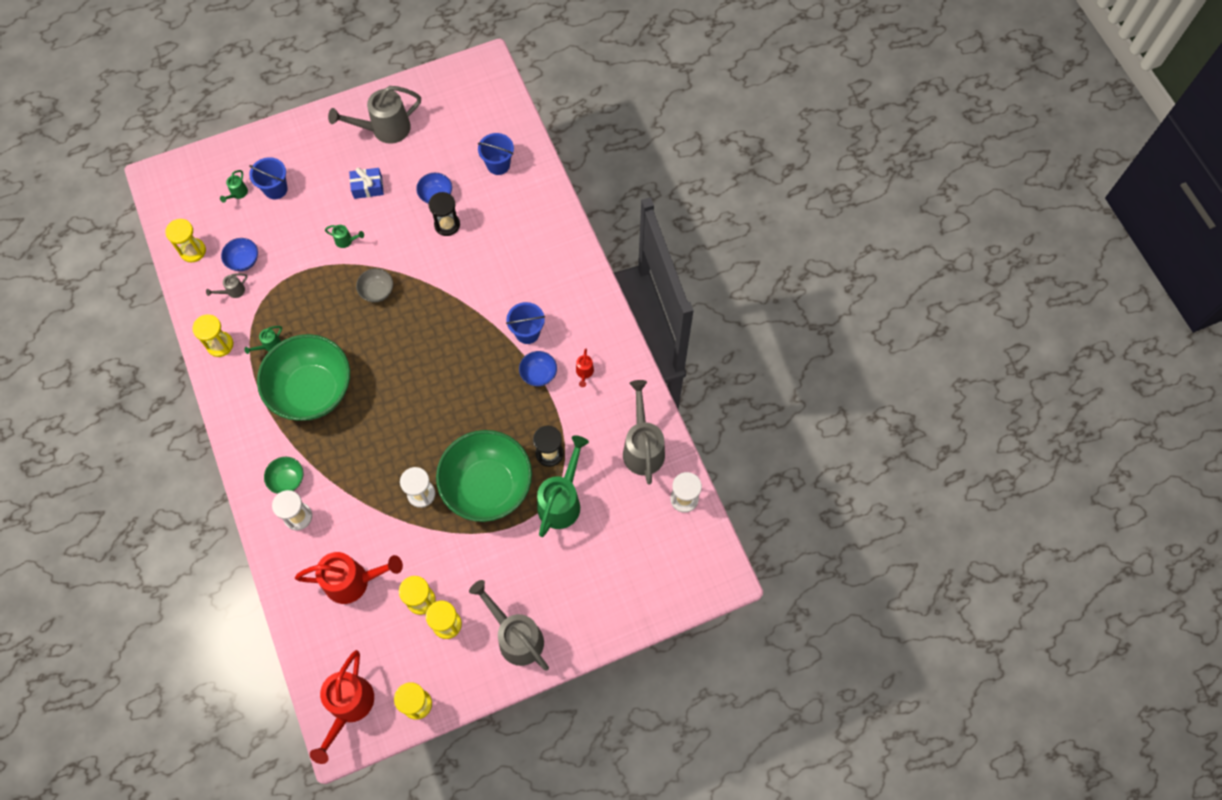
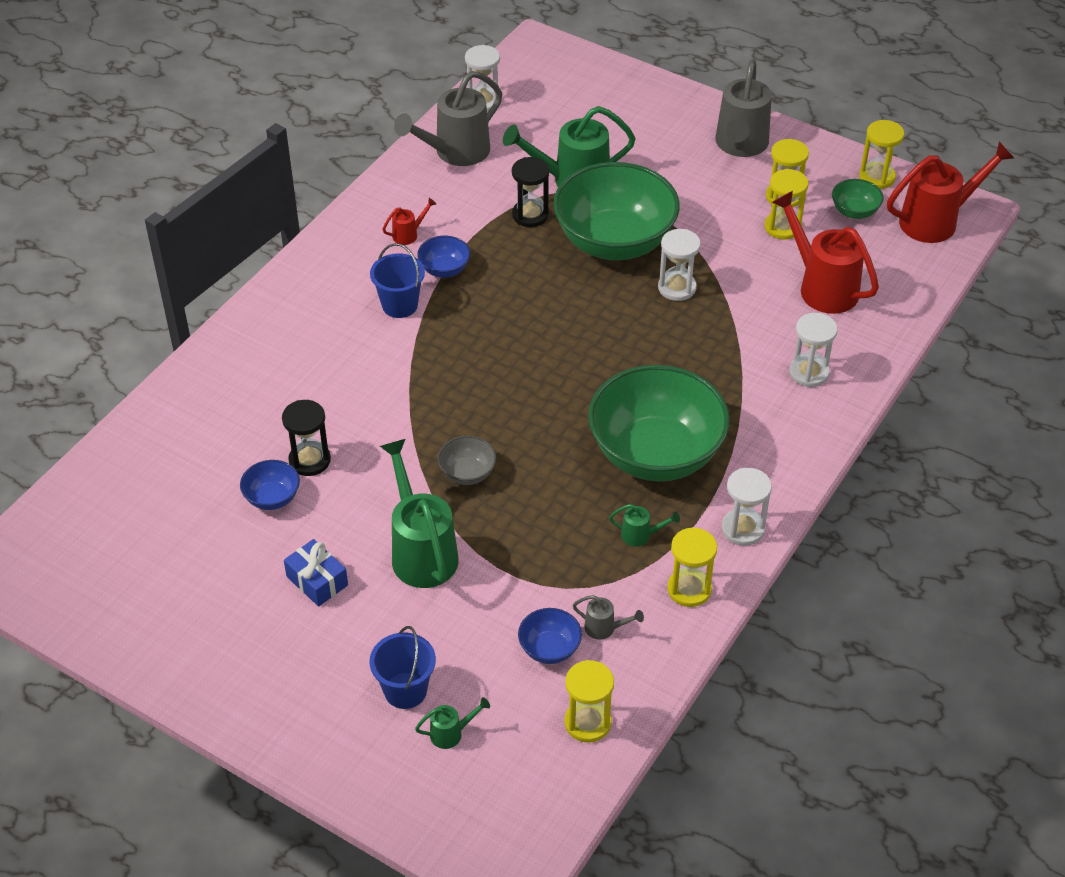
camera: 125 degrees left, 20 degrees down
(231, 397) = (743, 529): none -> white hourglass
(287, 480) = (780, 408): green bowl -> green bowl (854, 211)
(346, 241) = (421, 552): green watering can -> green watering can, size x2.28
(385, 129) = (201, 622): grey watering can -> none
(498, 165) = (172, 460): blue bucket -> none

